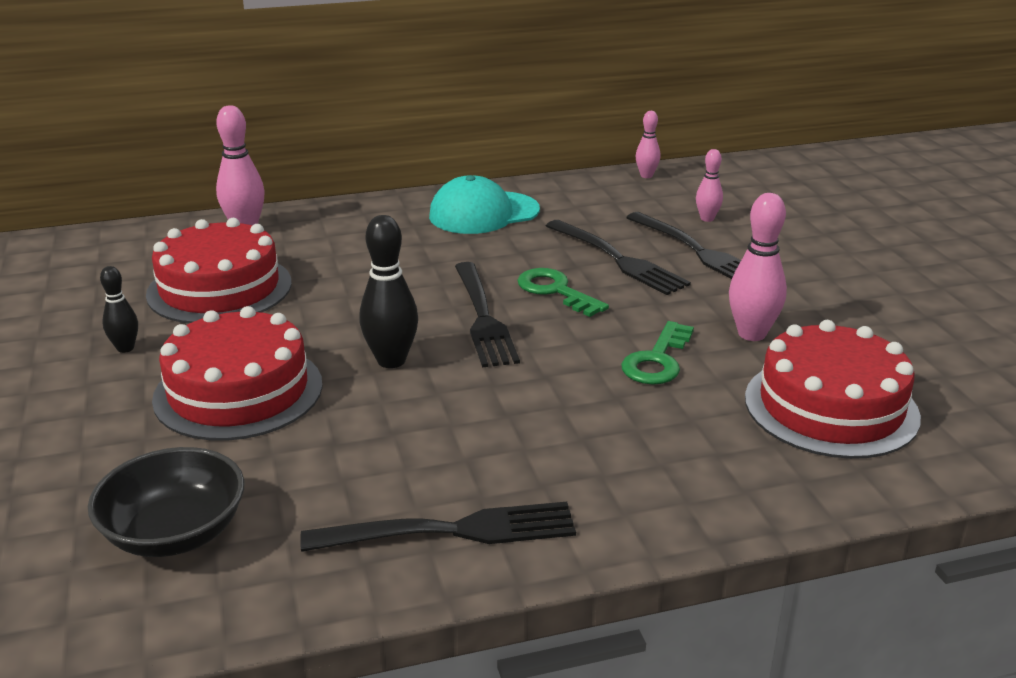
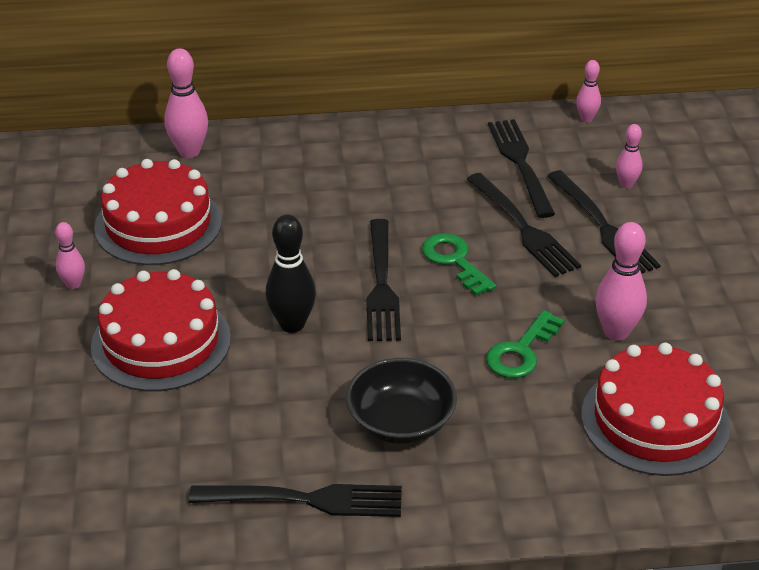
camera: 10 degrees right, 10 degrees up
(125, 348) = (73, 284): black bowling pin -> pink bowling pin
(175, 533) = (98, 473): black bowl -> black bowl (401, 422)
(484, 213) = (413, 155): turquoise cap -> none
(595, 212) = (520, 164): none -> black fork

